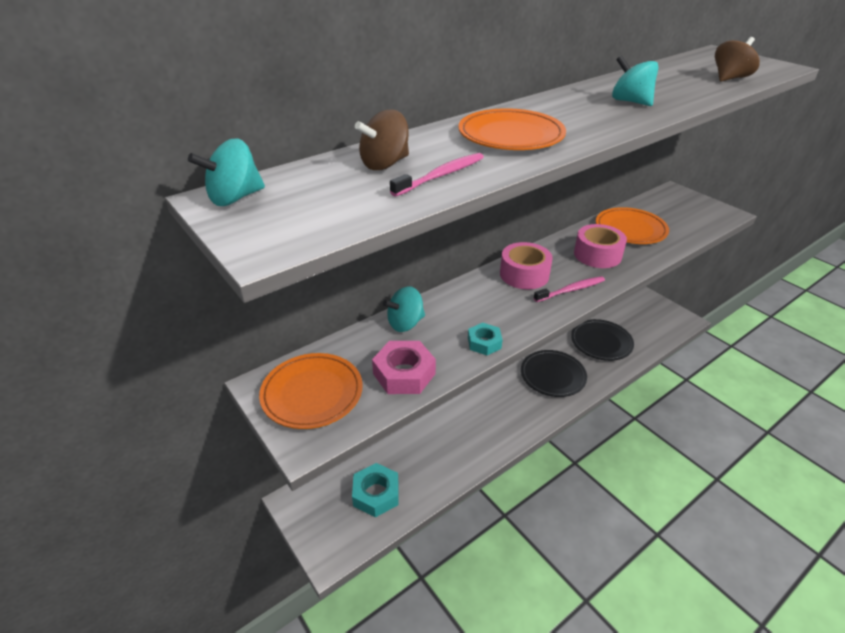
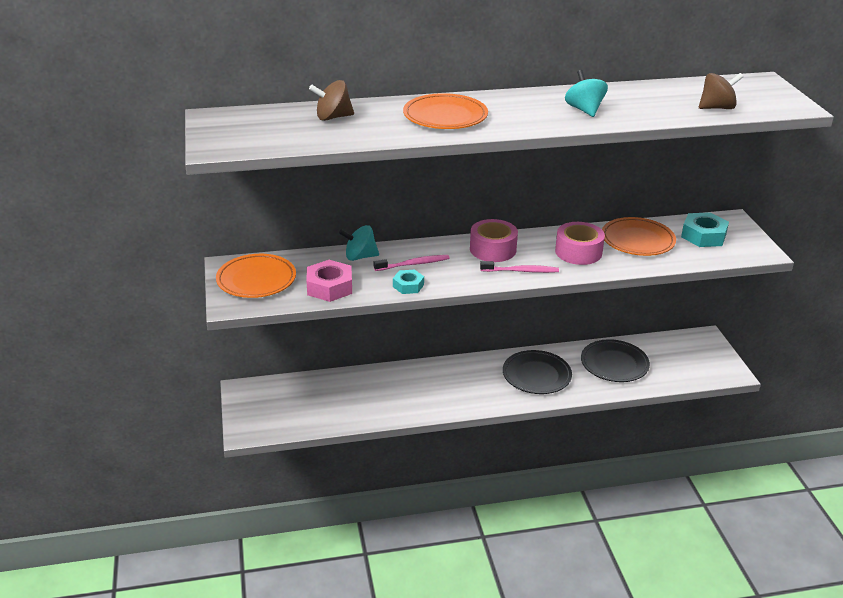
camera: 25 degrees right, 5 degrees down
(235, 198) = (222, 118): turquoise spinning top -> none
(376, 494) = (308, 407): turquoise nut -> turquoise nut (703, 236)
(441, 175) = (360, 132): pink toothbrush -> pink toothbrush (413, 264)

